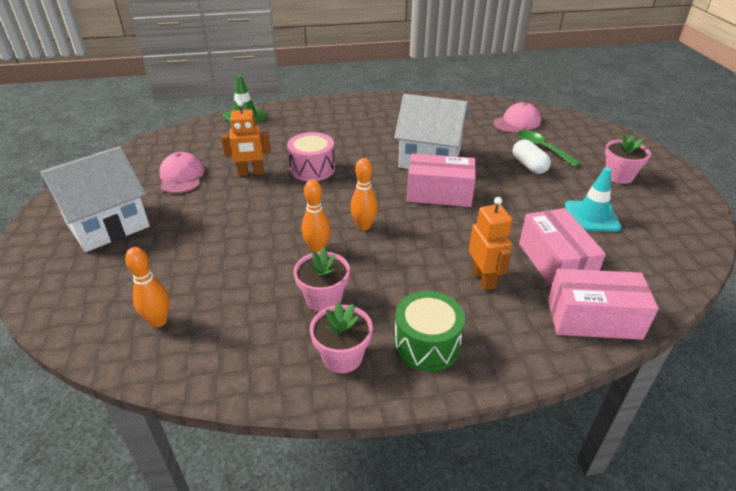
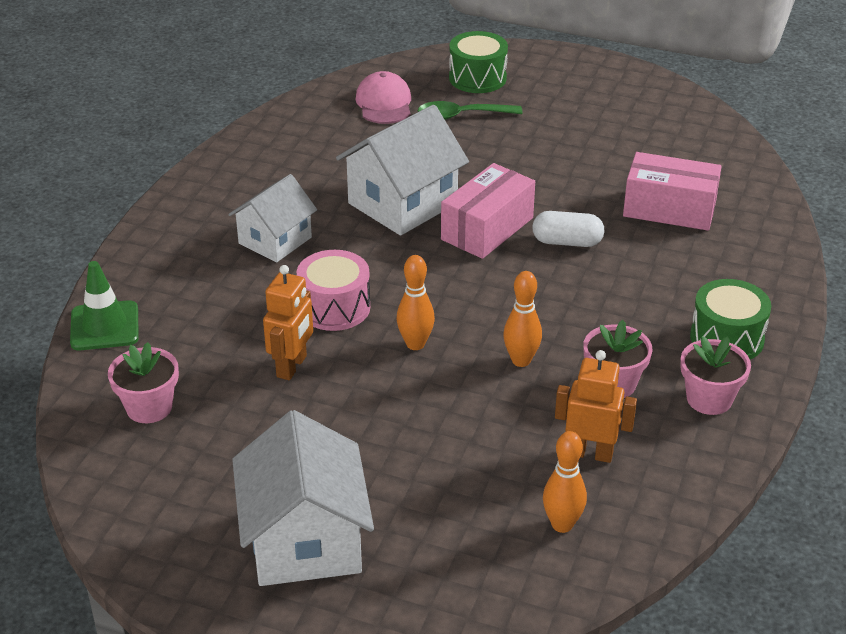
camera: 60 degrees left, 0 degrees up
(181, 176) = (235, 438): pink cap -> none
(353, 134) = (275, 240): none -> white house
(364, 226) = (504, 309): orange bowling pin -> orange bowling pin (415, 344)
(484, 279) = (660, 263): orange robot -> orange robot (590, 453)
(529, 166) = (488, 142): white capsule -> white capsule (567, 242)
(589, 141) = (477, 78): none -> green drum
(591, 216) = (615, 150): turquoise traffic cone -> none
(593, 318) = (758, 226): pink box -> none
(619, 176) = (562, 97): pink flower pot -> pink flower pot (149, 407)

